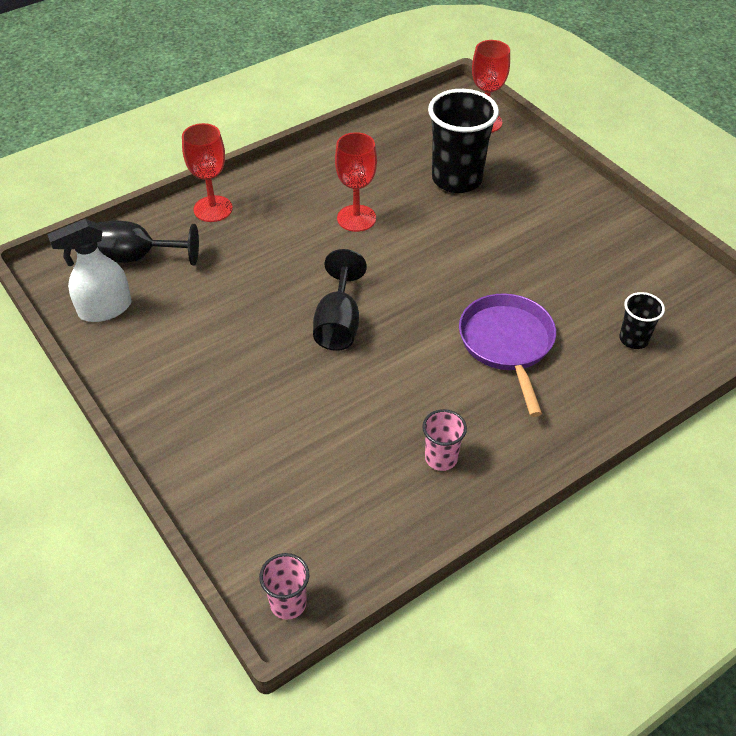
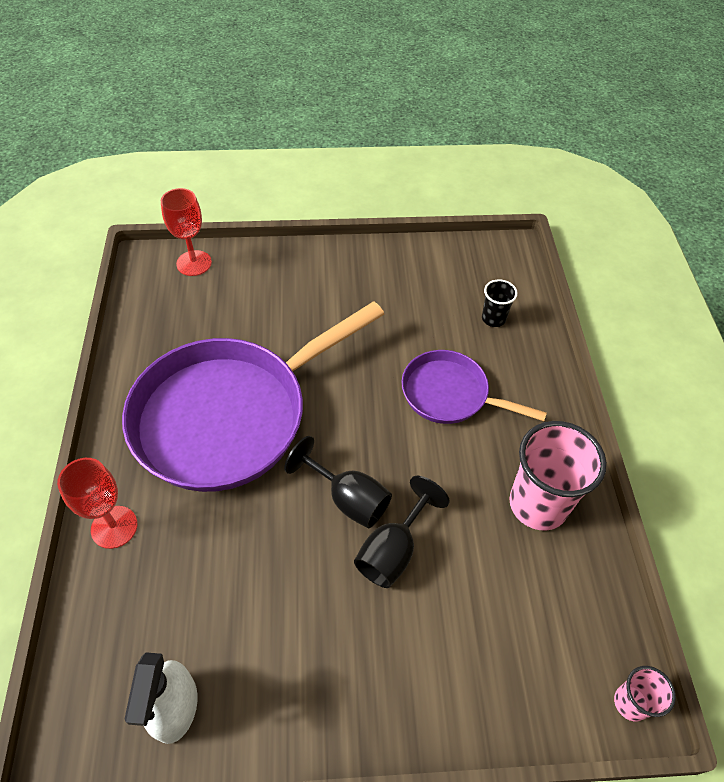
camera: 60 degrees left, 5 degrees up
(138, 257) = (124, 635): black goblet -> black goblet (393, 550)
(356, 218) = (230, 415): red goblet -> purple pan
(441, 458) = (538, 504): pink cup -> pink cup, size x2.01
(457, 179) = (245, 320): black cup -> none

